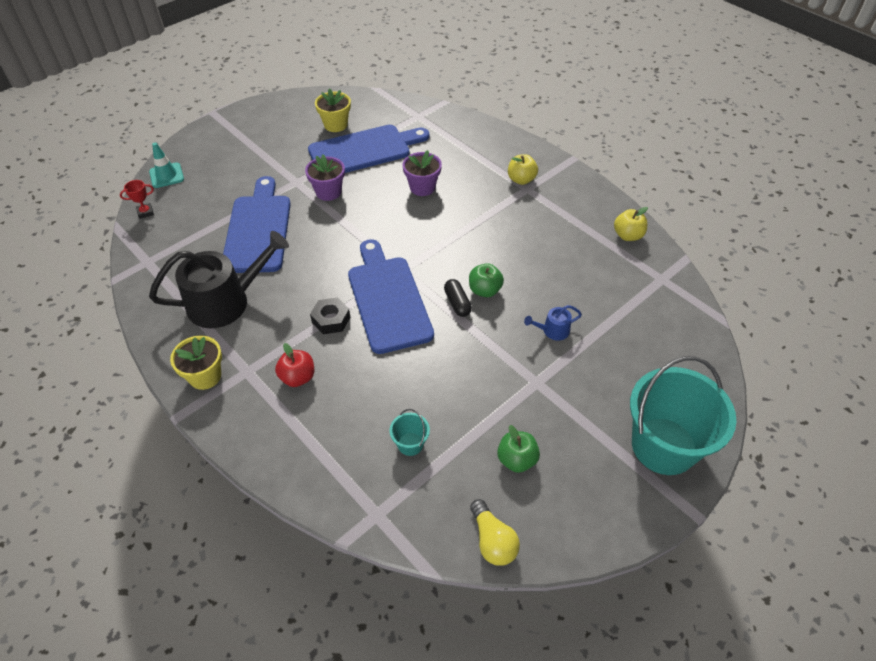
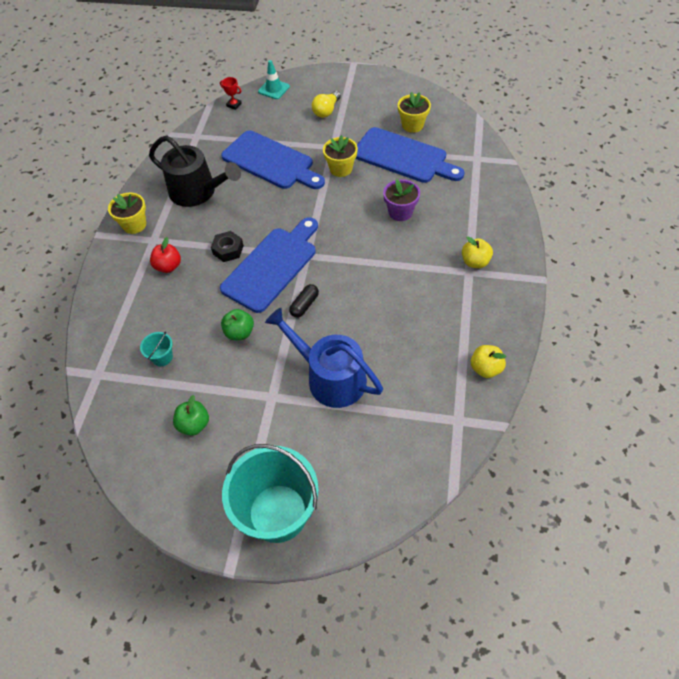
camera: 55 degrees right, 5 degrees up
(258, 229) = (271, 162): blue cutting board -> blue cutting board turned 75 degrees clockwise
(328, 192) = (341, 169): purple flower pot -> yellow flower pot
(484, 290) = (332, 313): green apple -> green apple (239, 332)
(492, 540) = (120, 449): yellow light bulb -> yellow light bulb (326, 111)
(552, 331) = (330, 377): blue watering can -> blue watering can, size x2.33

